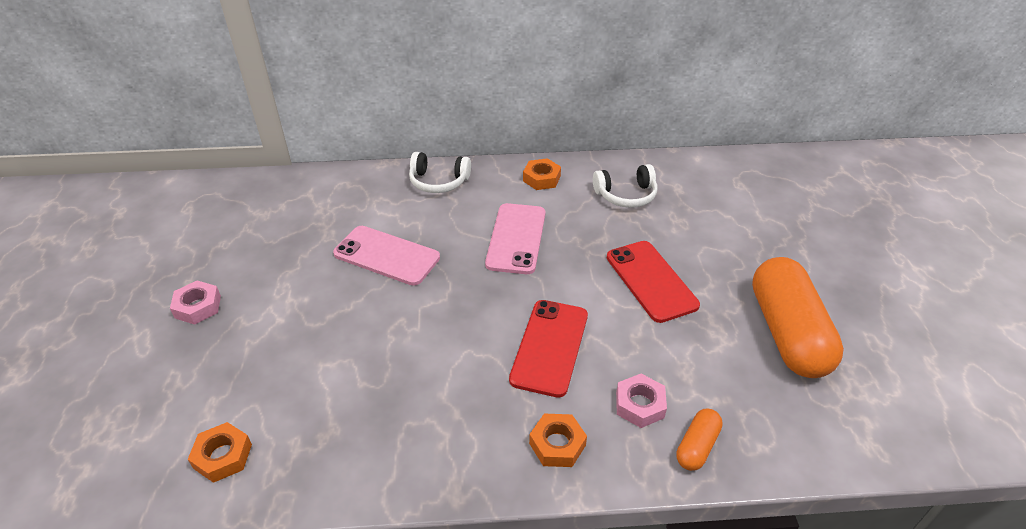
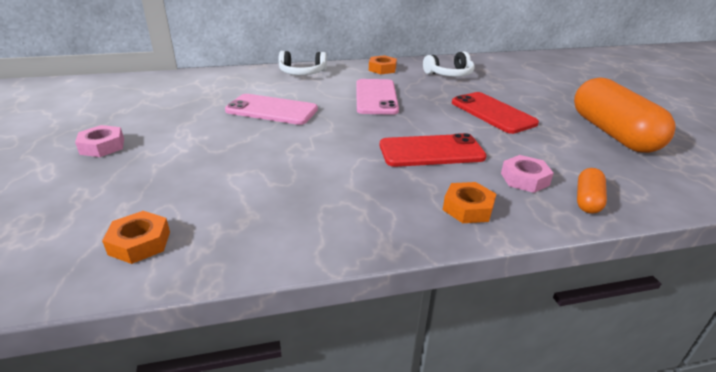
camera: 10 degrees left, 10 degrees down
(549, 347) = (431, 151): red phone -> red phone turned 75 degrees clockwise

